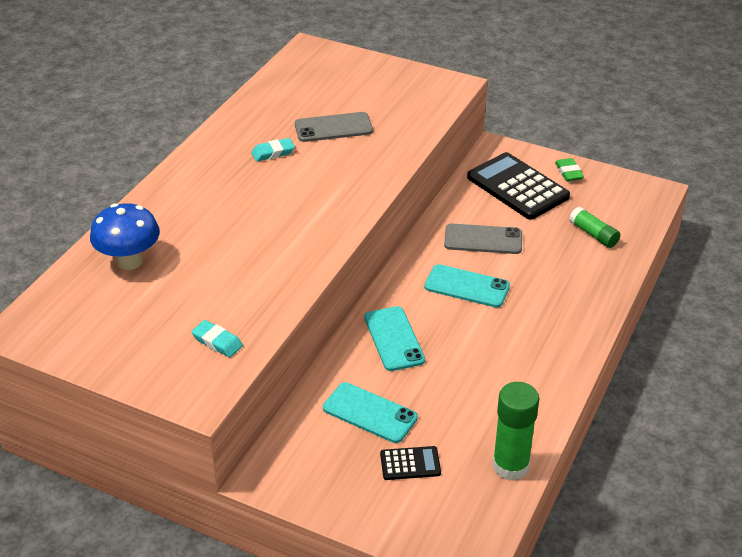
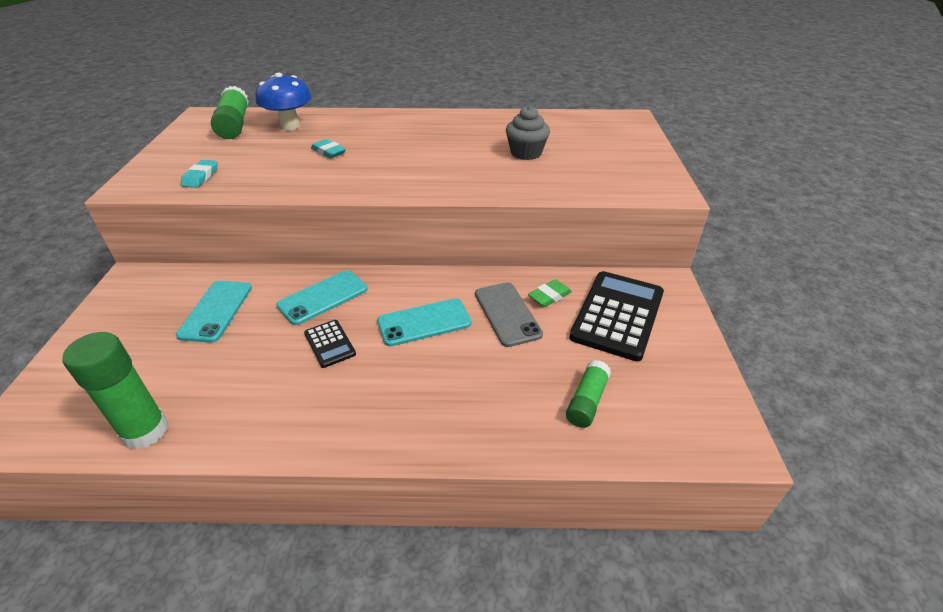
camera: 65 degrees right, 0 degrees up
(83, 305) = (234, 125): none -> green glue stick
(273, 153) = (464, 139): turquoise eraser -> turquoise eraser (328, 152)
(333, 128) = (526, 153): grey phone -> grey cupcake
(410, 464) = (148, 354): black calculator -> black calculator (329, 344)
(467, 286) = (424, 322): turquoise phone -> turquoise phone turned 75 degrees clockwise
(568, 172) = (686, 348): green eraser -> green eraser (549, 296)

